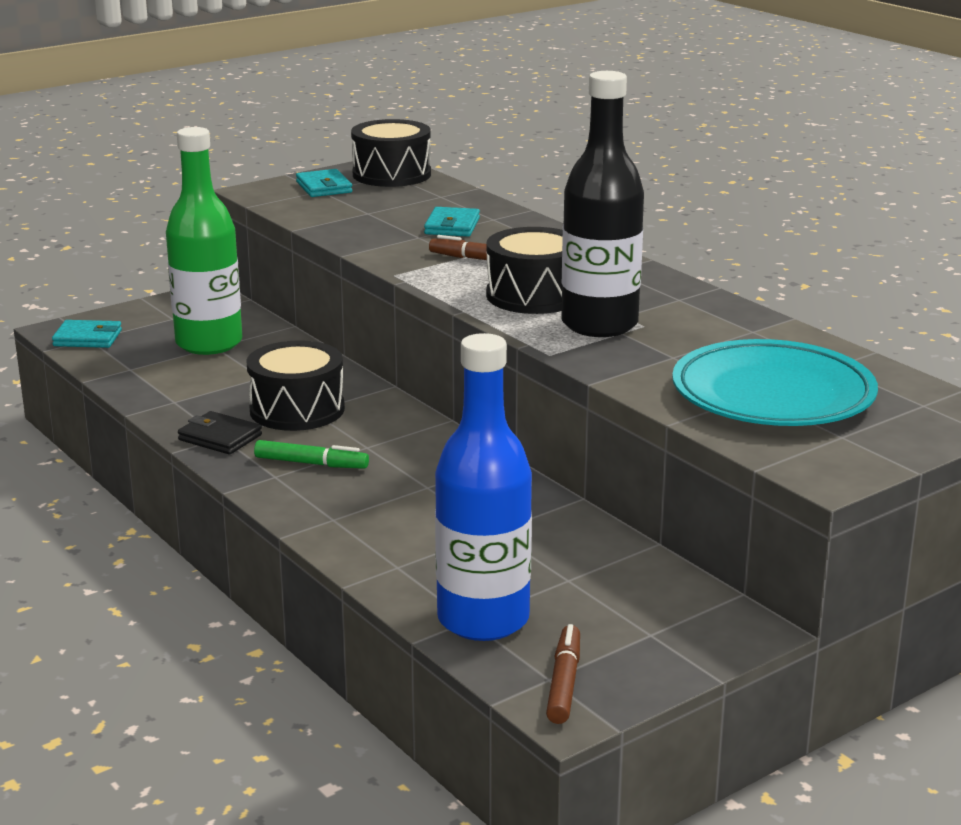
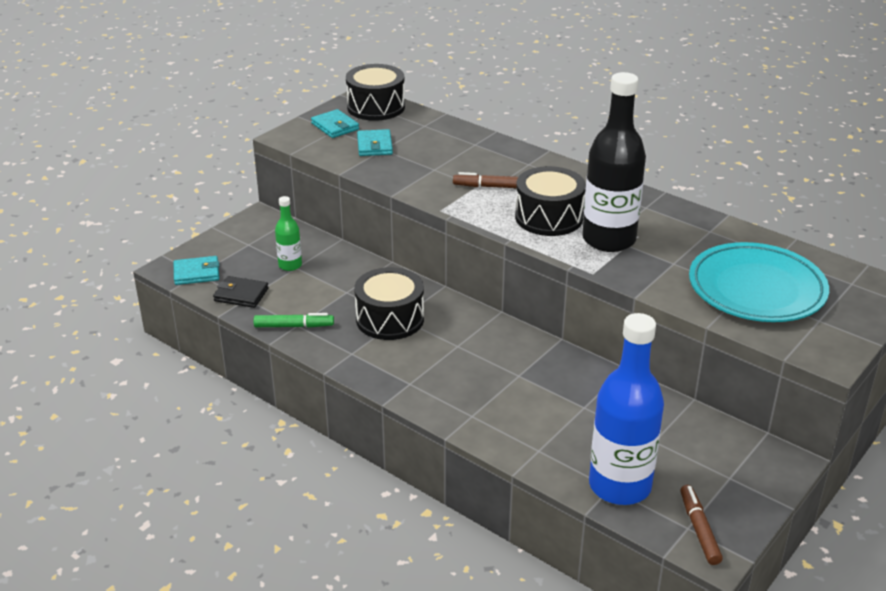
camera: 15 degrees left, 10 degrees up
(209, 343) = (290, 265): green bottle -> green bottle, size x0.48
(220, 437) = (350, 354): black wallet -> black wallet (241, 295)
(311, 463) = (428, 367): green marker -> green marker (294, 326)
(452, 226) = (451, 155): turquoise wallet -> turquoise wallet (374, 146)

